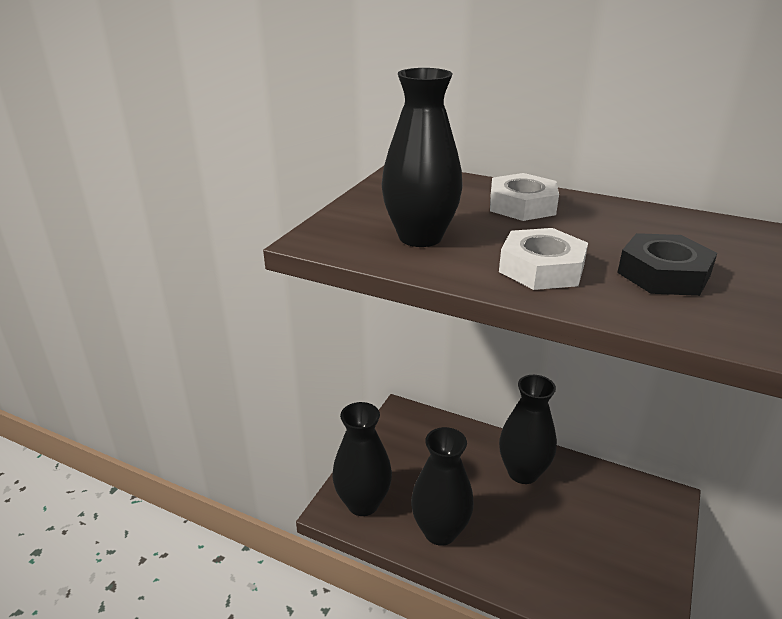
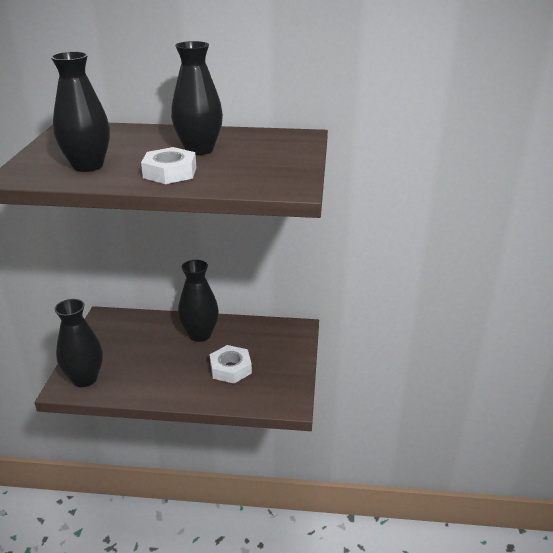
camera: 20 degrees left, 0 degrees up
(440, 531) = (146, 382): black vase -> black vase (199, 150)
(522, 205) = (156, 138): white nut -> white nut (230, 368)
(663, 274) = (243, 165): black nut -> none

